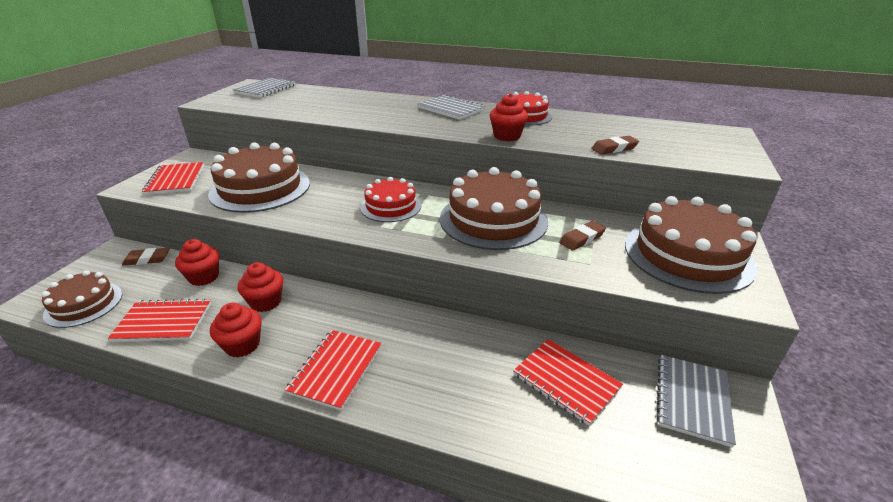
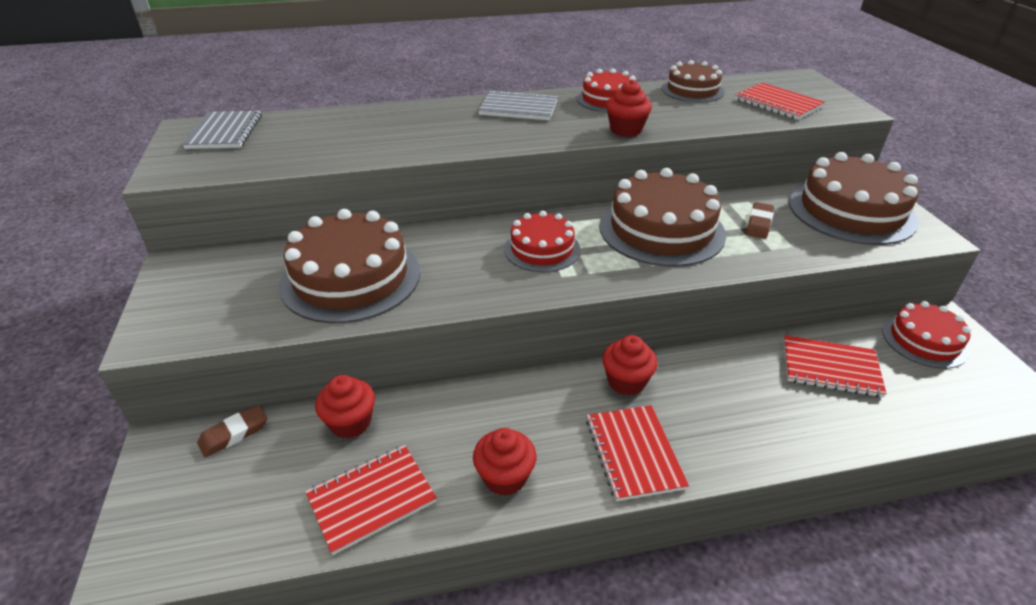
camera: 30 degrees left, 5 degrees up
(84, 304) = (220, 531): brown cake -> brown cake (692, 90)
(176, 180) = (205, 305): red notebook -> red notebook (778, 103)
(265, 302) = (470, 418): red cupcake -> red cupcake (626, 381)
(614, 148) = (738, 119): brown eraser -> none
(692, 400) = (924, 340): grey notebook -> red cake

